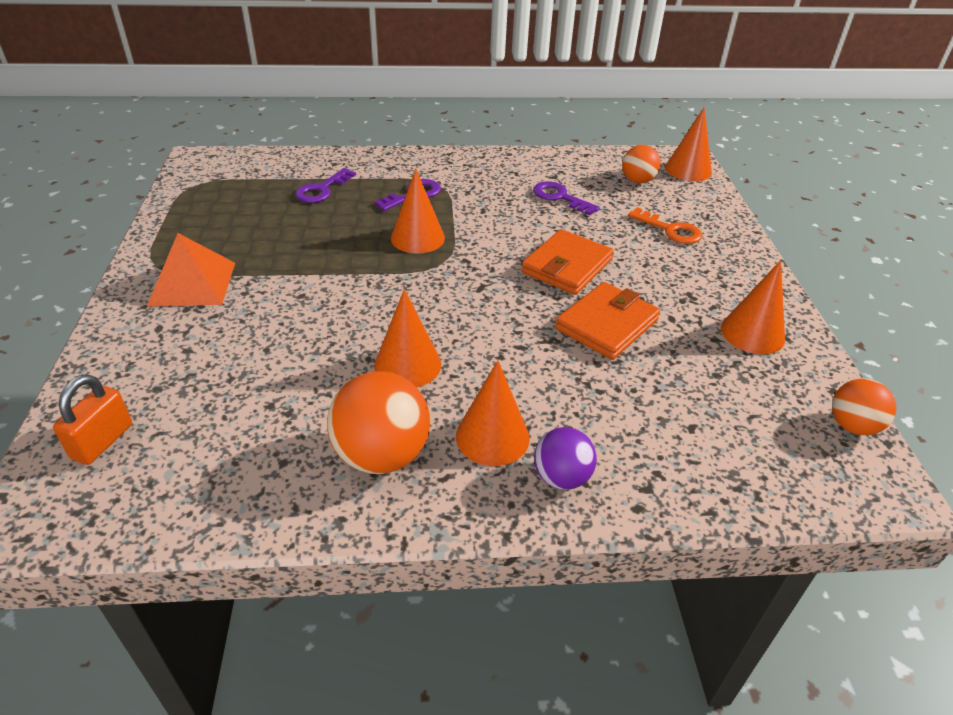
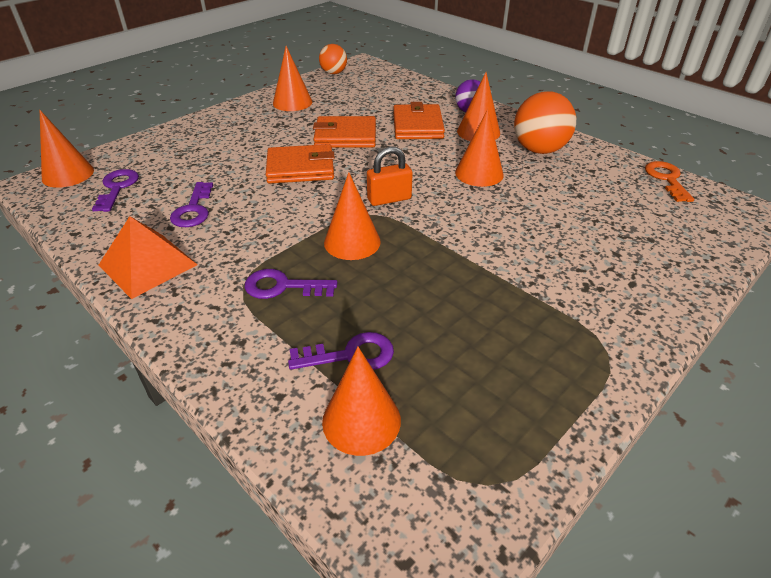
camera: 130 degrees left, 0 degrees up
(102, 441) = (698, 226): orange padlock -> orange padlock (389, 199)
(192, 283) = (581, 310): orange pyramid -> orange pyramid (148, 264)
(281, 174) = (361, 420): none -> orange cone
(572, 394) = (417, 126): none -> orange wallet
(637, 181) = (117, 188): orange ball -> purple key
(670, 230) = (197, 151): orange key -> orange key (667, 179)

